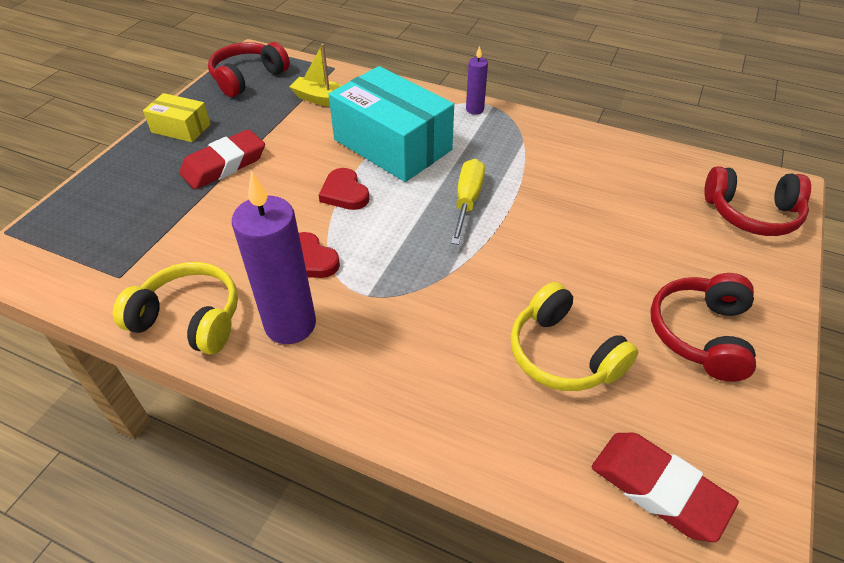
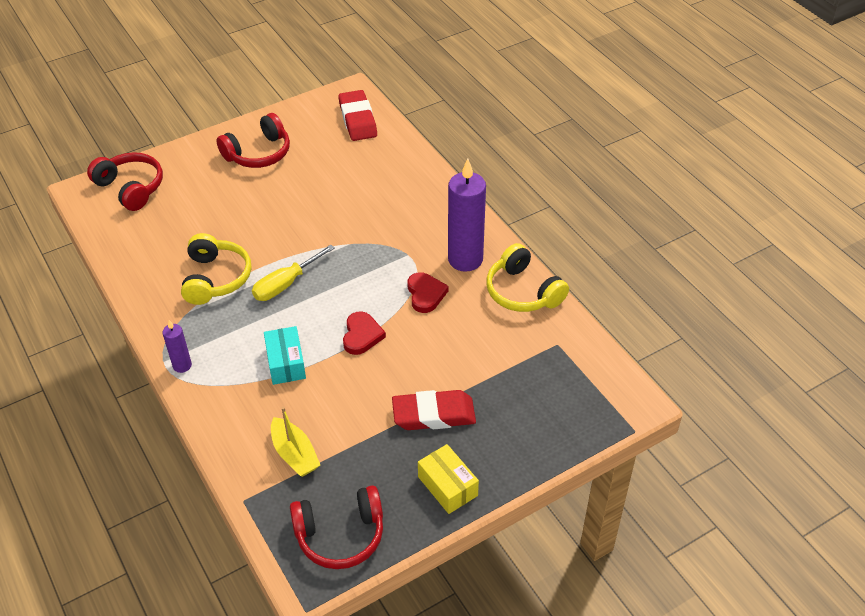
camera: 145 degrees left, 0 degrees up
(392, 145) = (286, 363): turquoise box -> turquoise box, size x0.49
(562, 354) = (336, 177): yellow headphones -> yellow headphones (216, 278)

